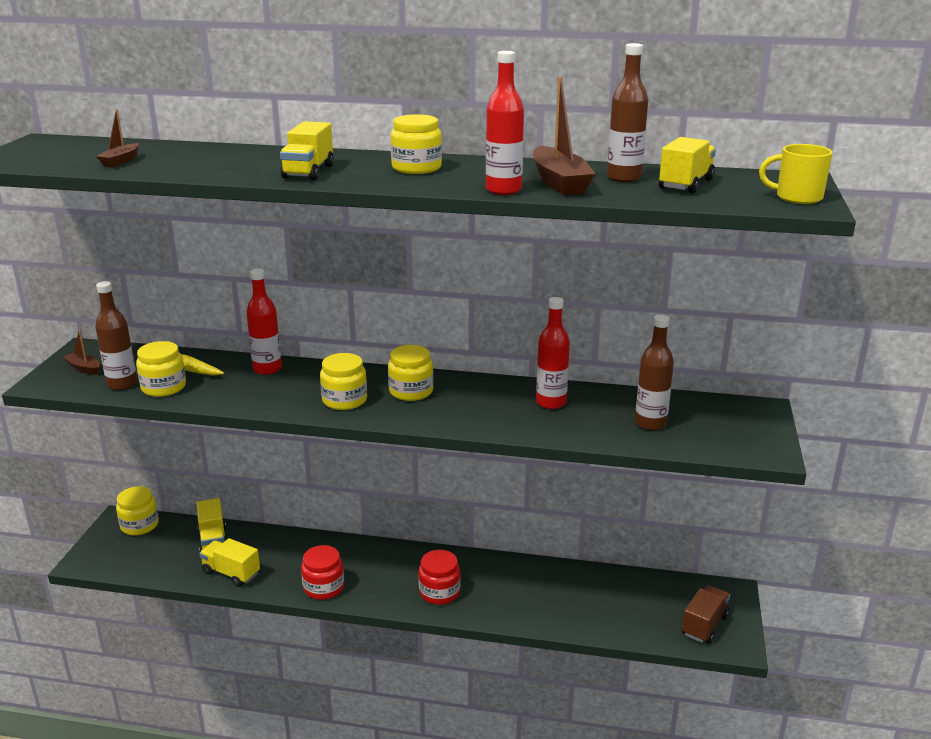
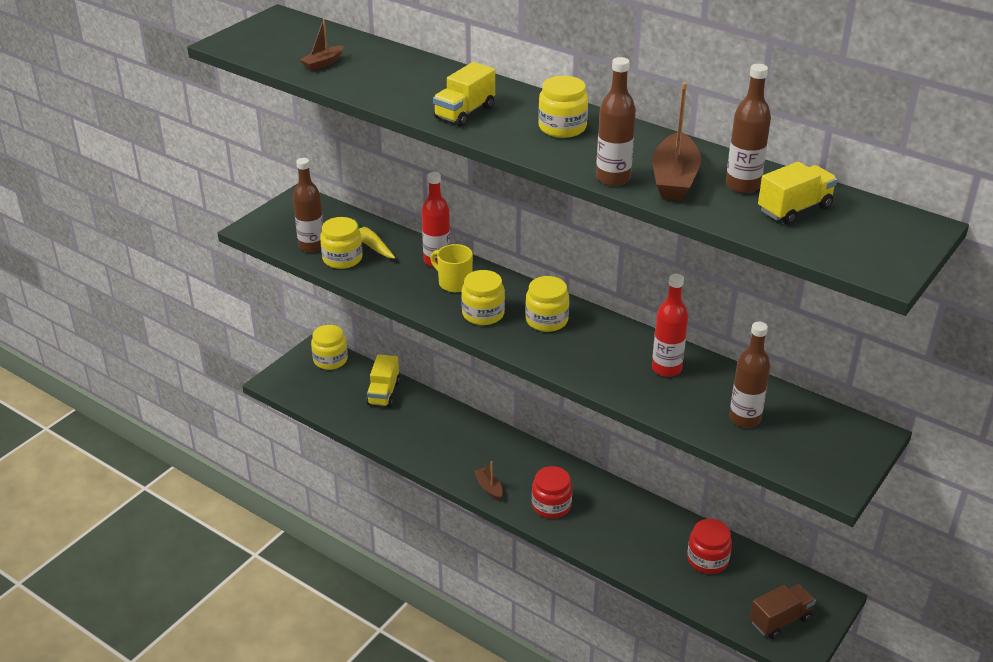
camera: 25 degrees right, 10 degrees up
(84, 368) = (290, 221): brown boat -> brown boat (489, 488)
(231, 573) = (384, 429): yellow truck -> none
(323, 587) = (454, 468): red jar -> red jar (707, 559)
(503, 190) = (613, 178): red bottle -> brown bottle
(797, 197) = (886, 255): yellow mug -> yellow mug (454, 283)

